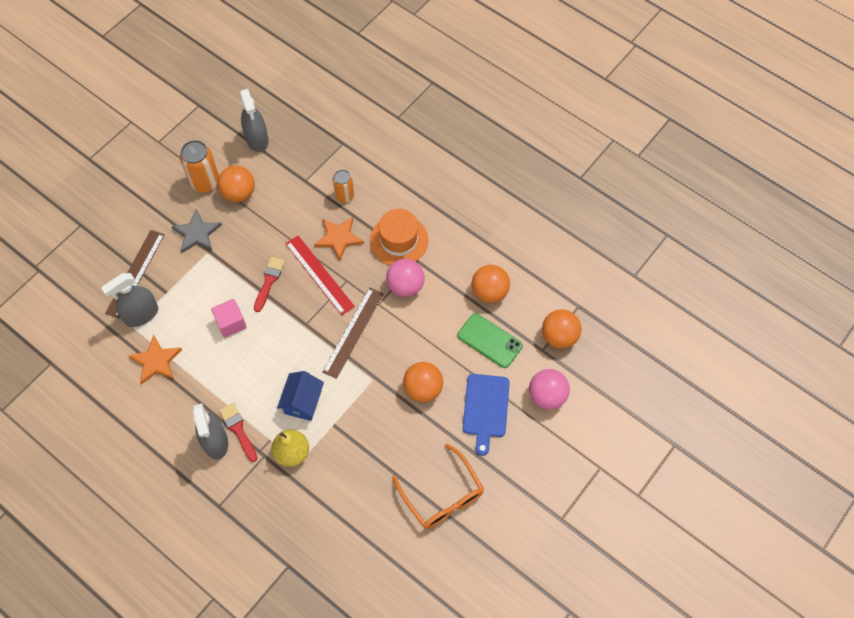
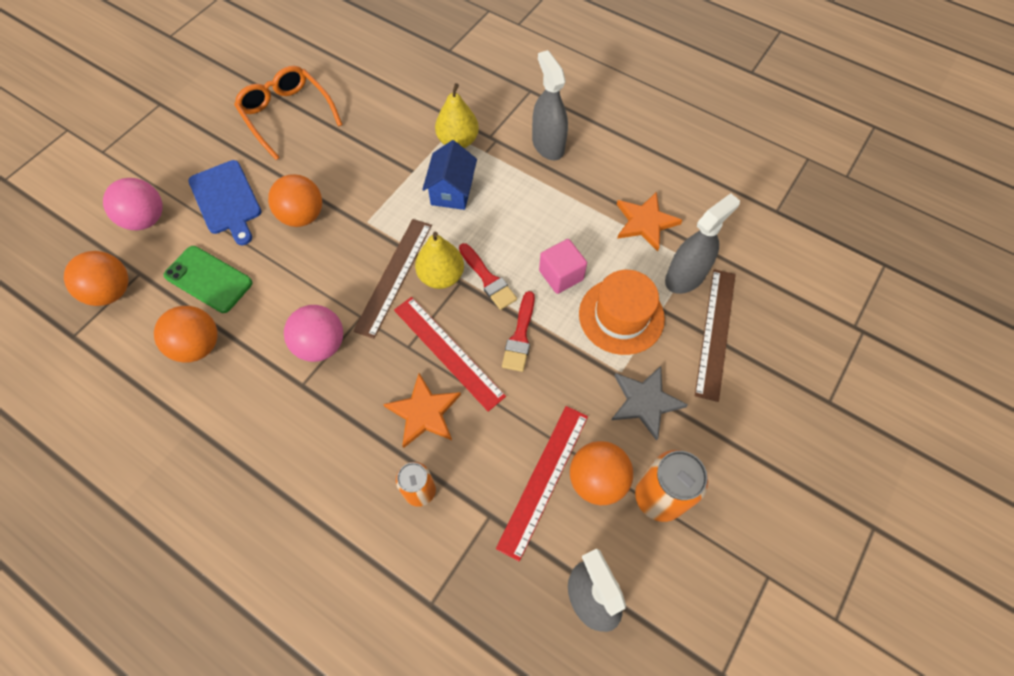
camera: 175 degrees right, 0 degrees up
(238, 430) = (524, 158): red brush -> red brush (488, 279)
(270, 196) = (543, 479): none -> red ruler
(318, 329) = (441, 276): none -> yellow pear
(399, 240) = (329, 416): orange hat -> orange hat (621, 316)
(485, 409) = (226, 200): blue cutting board -> blue cutting board turned 150 degrees clockwise

